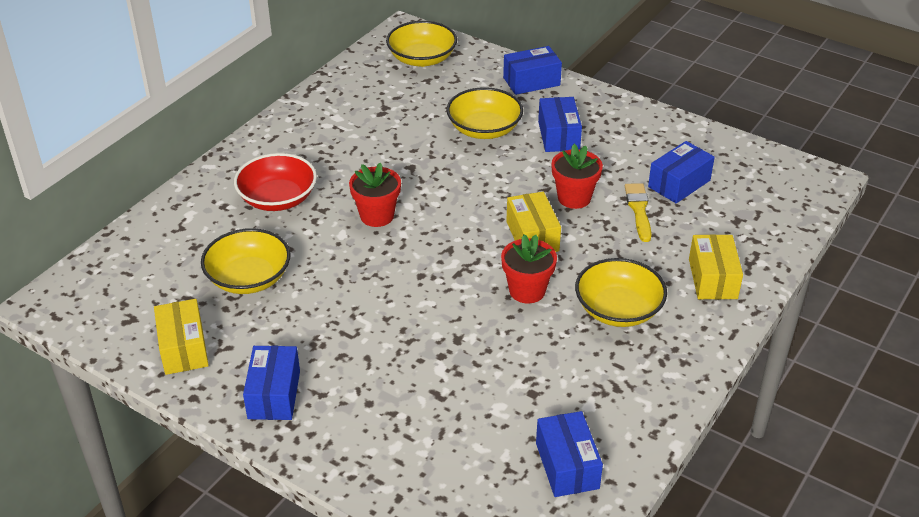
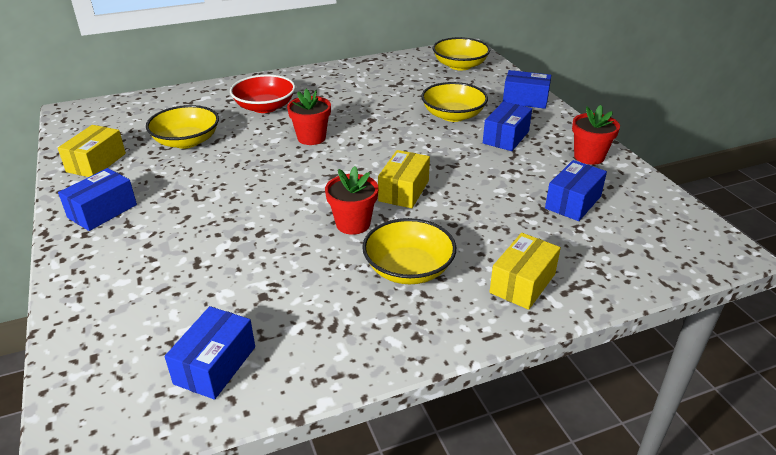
camera: 35 degrees right, 5 degrees down
(574, 198) = (469, 179): red flower pot -> red flower pot (589, 156)
(639, 210) = (514, 207): yellow brush -> none
(679, 183) = (573, 202): blue box -> blue box turned 45 degrees counterclockwise

